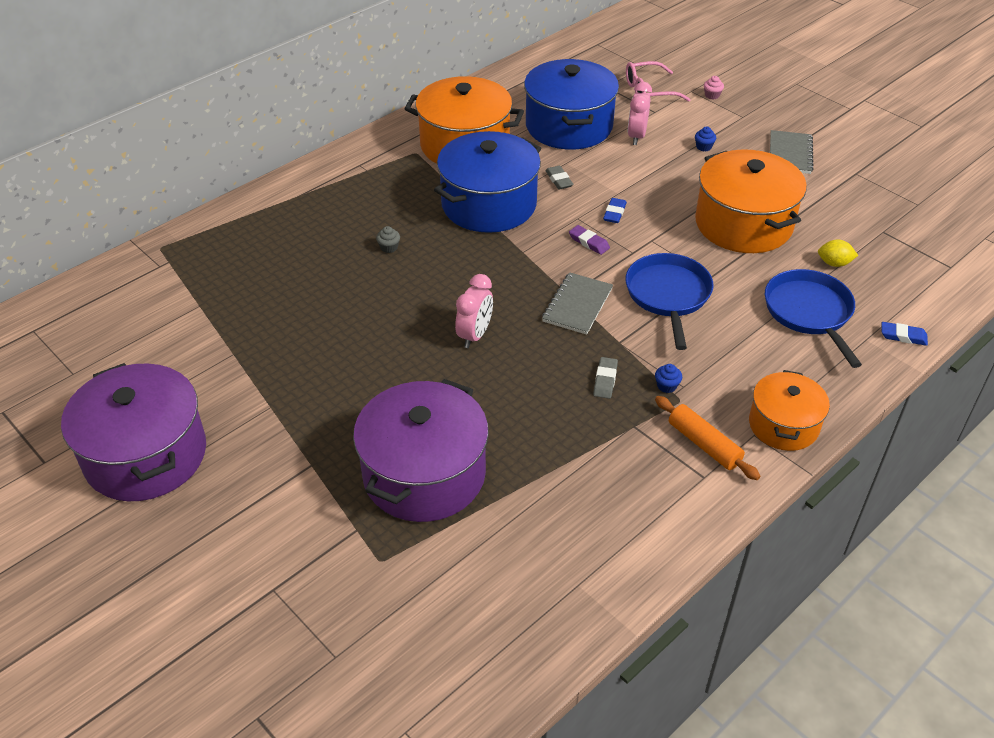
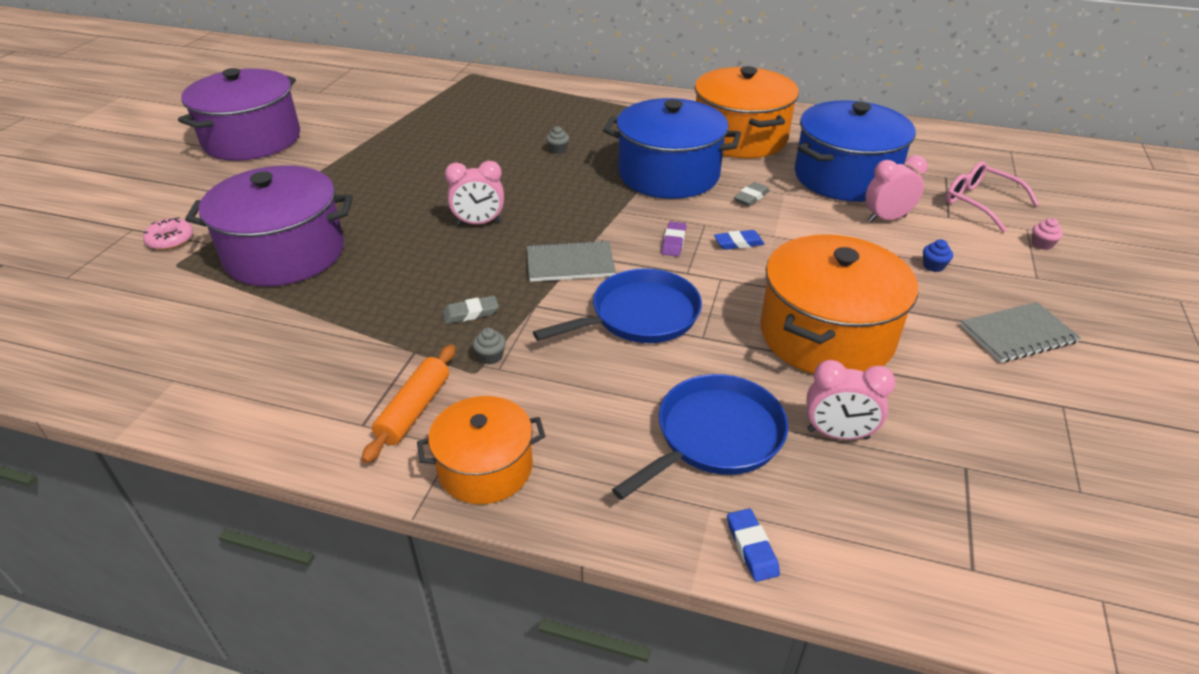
camera: 60 degrees right, 5 degrees down
(326, 559) = (170, 240): none -> pink donut
(666, 386) = (490, 356): blue cupcake -> grey cupcake
(834, 263) = (837, 434): yellow lemon -> pink clock

